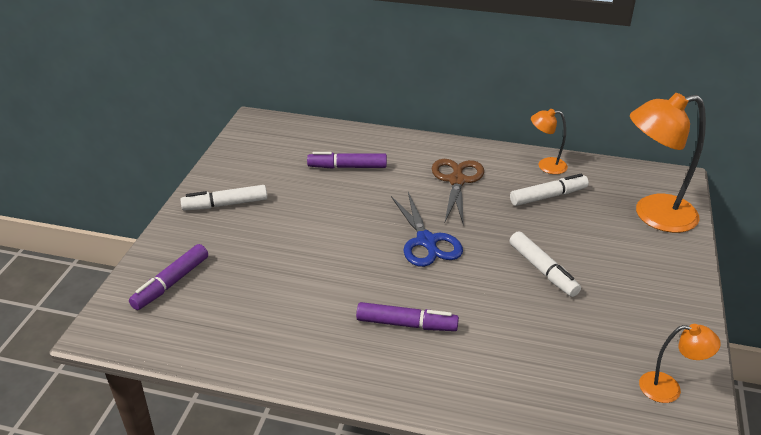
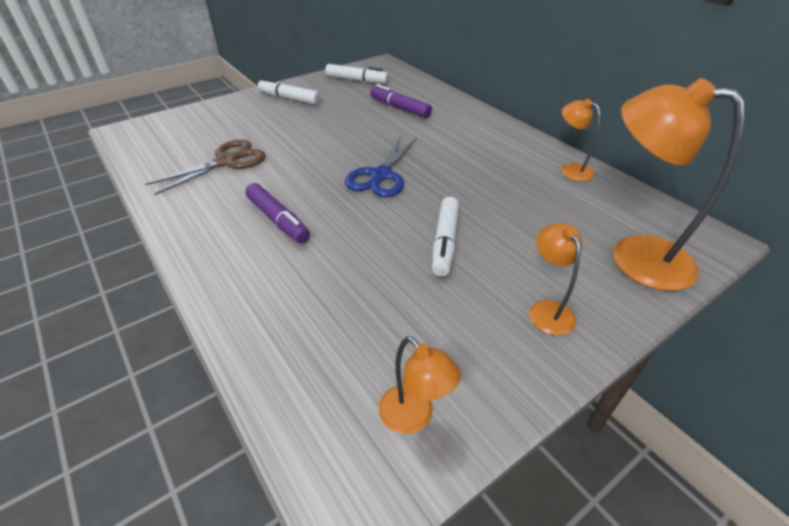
camera: 40 degrees right, 5 degrees up
(171, 283) = (193, 125): purple marker -> none
(457, 180) = (470, 148): brown scissors -> brown scissors (227, 161)
(548, 196) = (537, 192): white marker -> white marker (356, 80)
(652, 280) = (547, 310): none -> orange lamp

